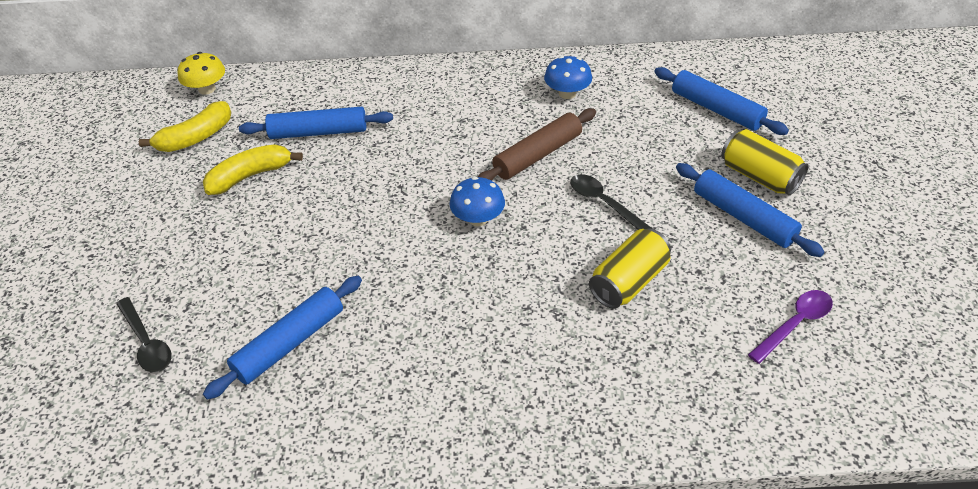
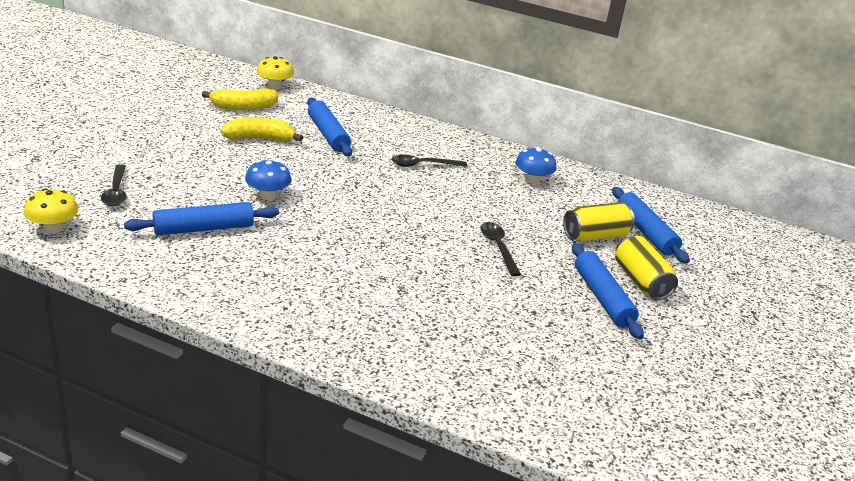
camera: 20 degrees right, 15 degrees down
(115, 441) = (53, 228): none -> yellow mushroom
(318, 132) = (327, 134): blue rolling pin -> blue rolling pin turned 45 degrees clockwise
(448, 127) = (423, 165): none -> black spoon
(478, 219) = (395, 219): blue mushroom -> blue mushroom (267, 195)
(538, 155) = (474, 204): brown rolling pin -> none
(629, 282) = (473, 295): yellow can -> yellow can (595, 236)
(795, 324) = (581, 371): purple spoon -> none

